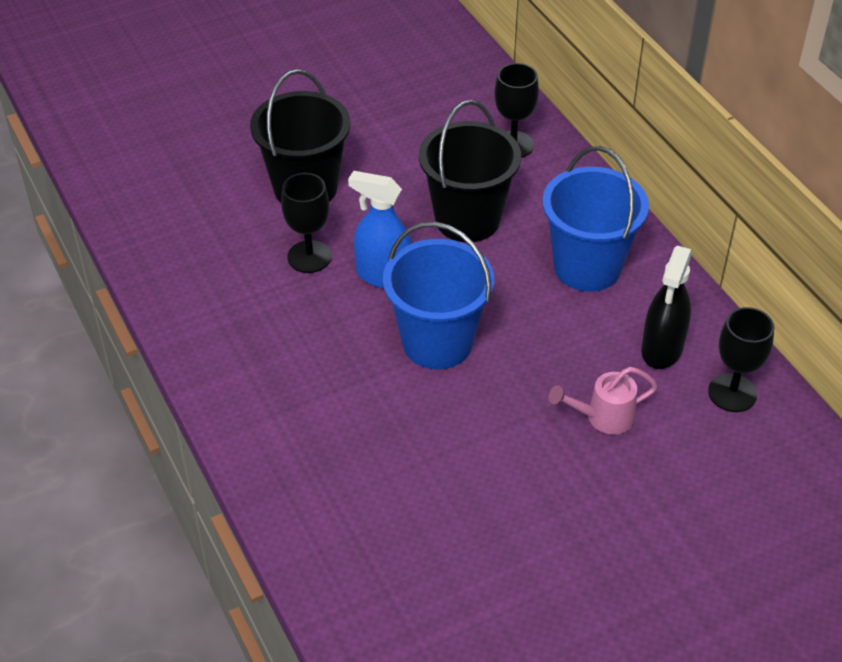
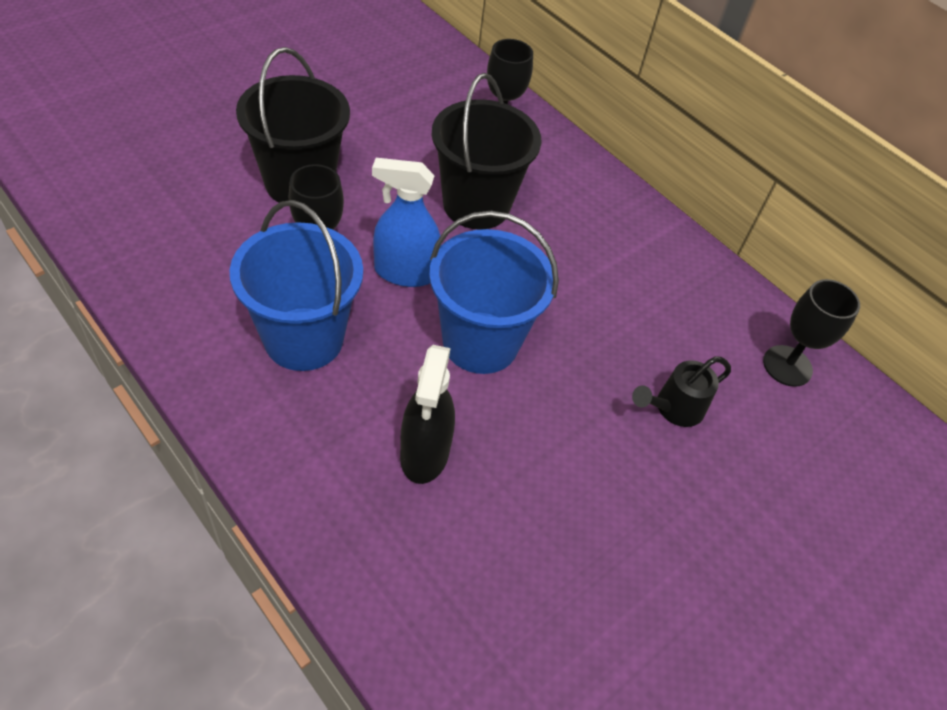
camera: 20 degrees left, 5 degrees up
(587, 267) = (607, 246): blue bucket -> blue bucket (303, 339)
(603, 417) = (673, 408): pink watering can -> black watering can
(662, 349) = (706, 325): black spray bottle -> black spray bottle (425, 453)

